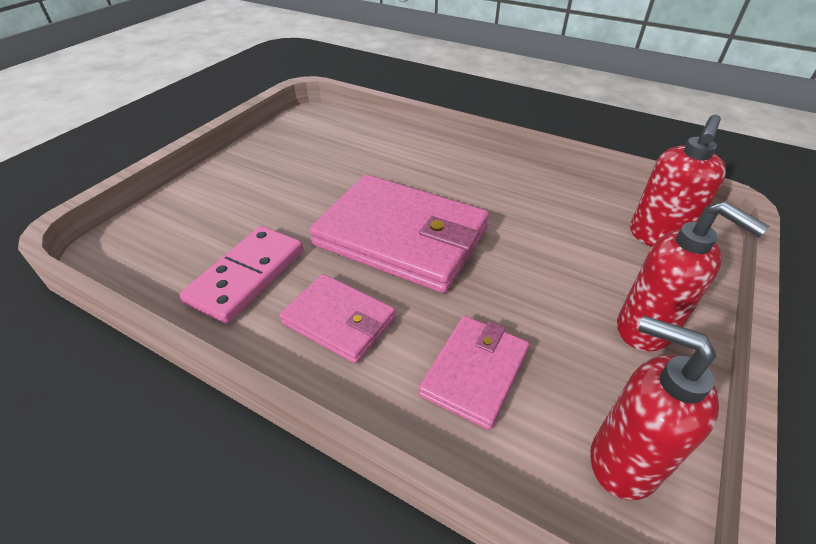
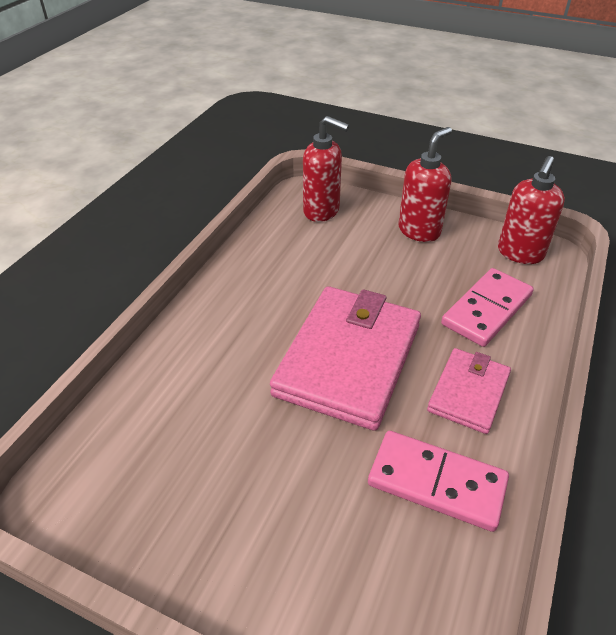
camera: 95 degrees left, 0 degrees up
(474, 372) = (486, 309): pink wallet -> pink domino

